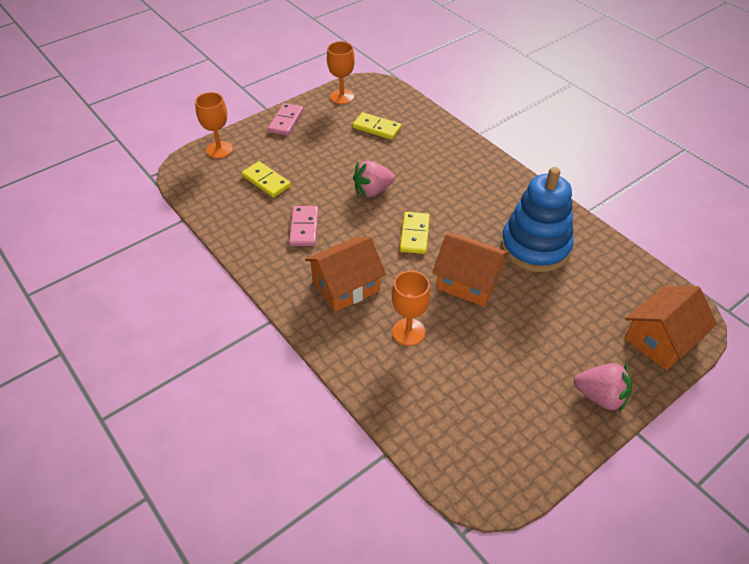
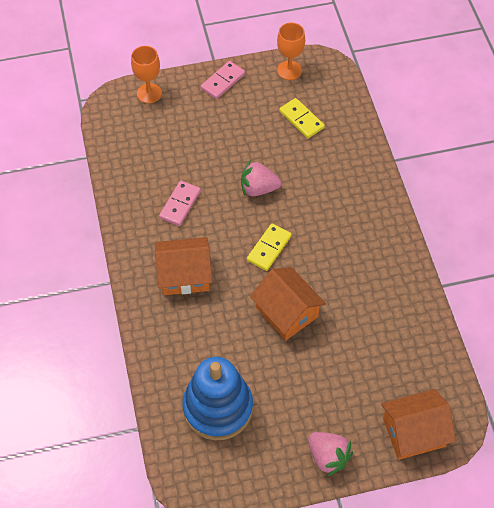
camera: 25 degrees right, 10 degrees up
(266, 181) = (172, 143): yellow domino -> none
(408, 332) = (211, 337): orange goblet -> none
(535, 247) = (366, 302): blue stacking toy -> blue stacking toy (218, 407)

